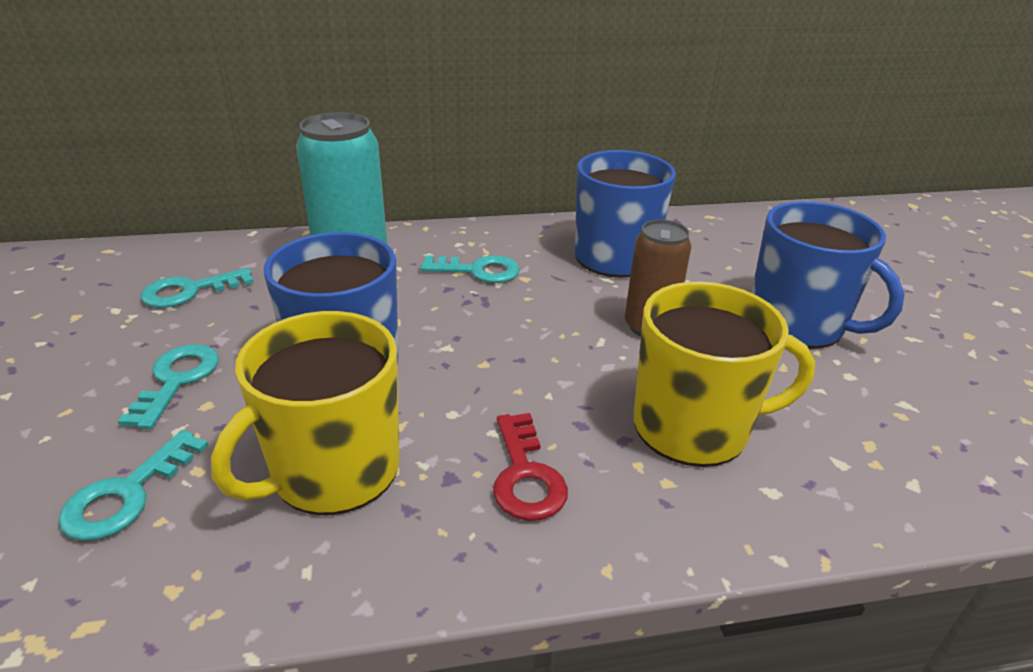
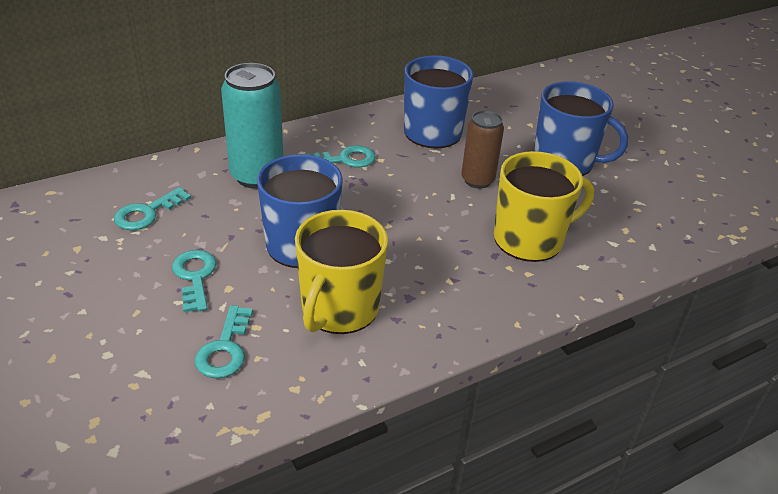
camera: 20 degrees left, 5 degrees up
(525, 475) = (450, 286): red key -> none

